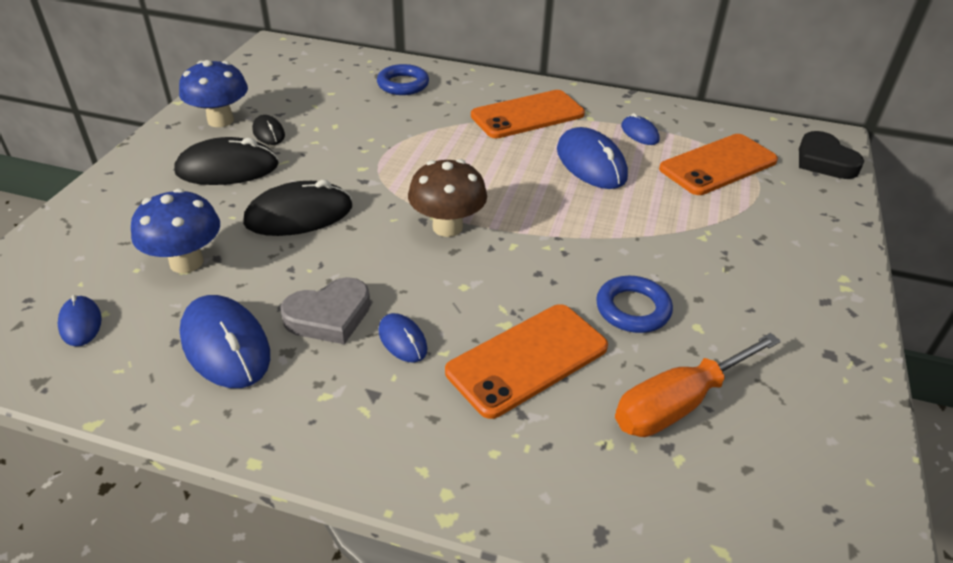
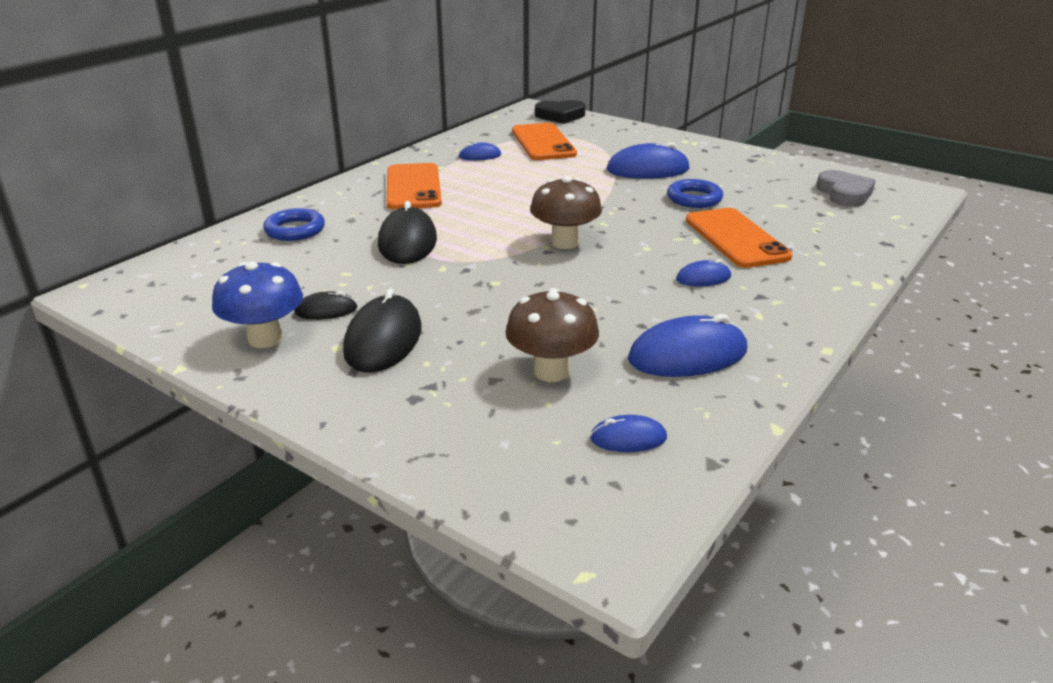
camera: 70 degrees left, 10 degrees down
(186, 262) = (551, 371): blue mushroom -> brown mushroom
(299, 215) = (504, 305): black mouse -> black mouse (407, 242)
(329, 316) = (664, 304): grey heart -> grey heart (844, 194)
(591, 163) = (509, 178): blue mouse -> blue mouse (648, 169)
(678, 403) = (785, 204): orange screwdriver -> none

